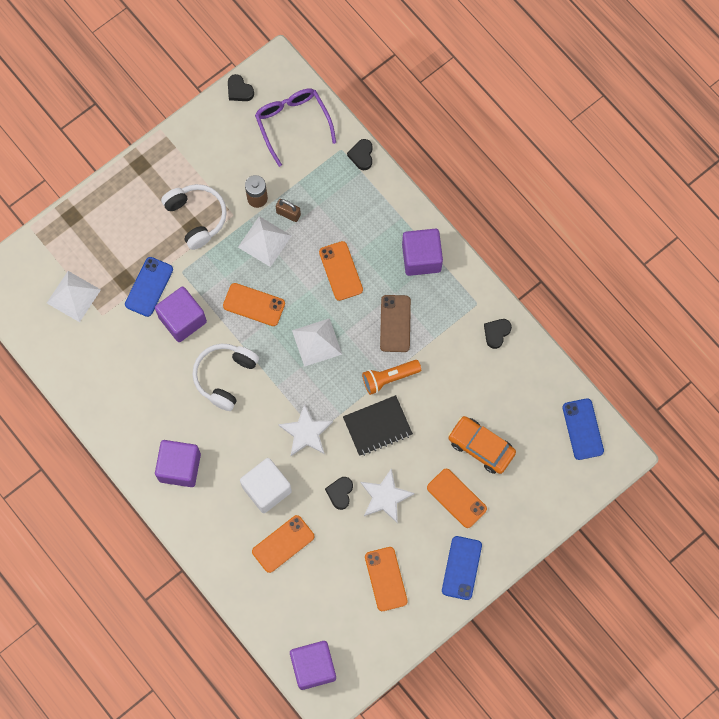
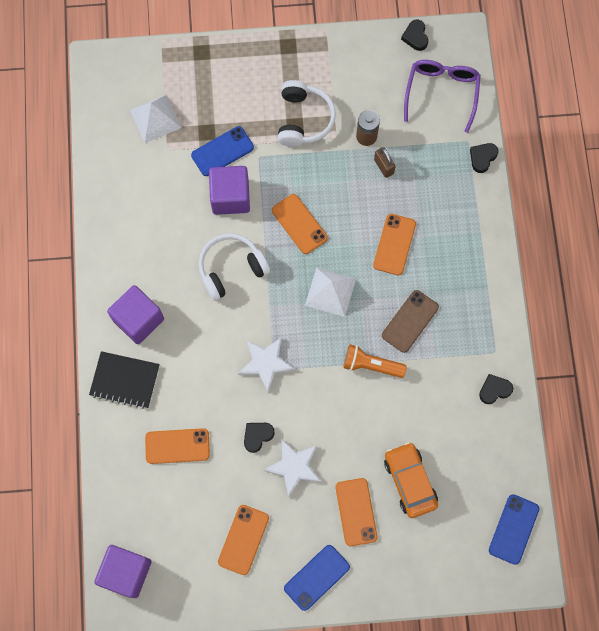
camera: 35 degrees right, 0 degrees up
(264, 241) = (347, 176): white pyramid -> none
(266, 489) = (197, 389): white cube -> none
(377, 426) = (331, 400): black notebook -> black notebook (125, 380)
(421, 258) = (473, 279): purple cube -> none

